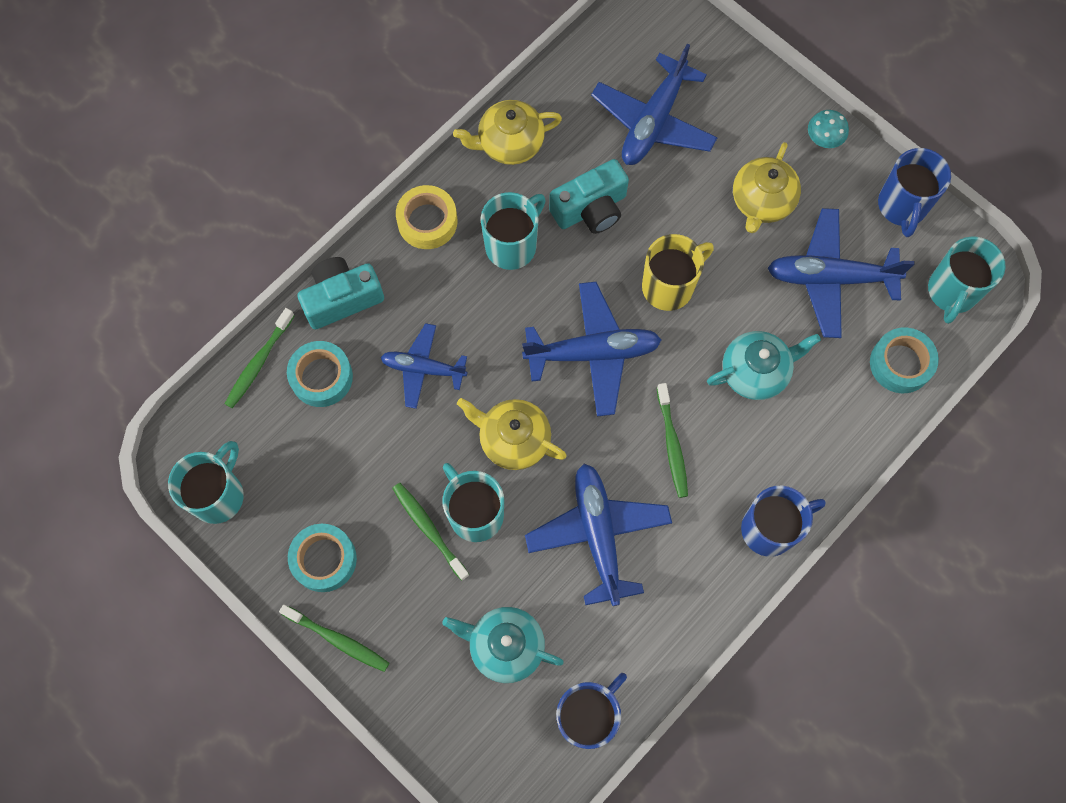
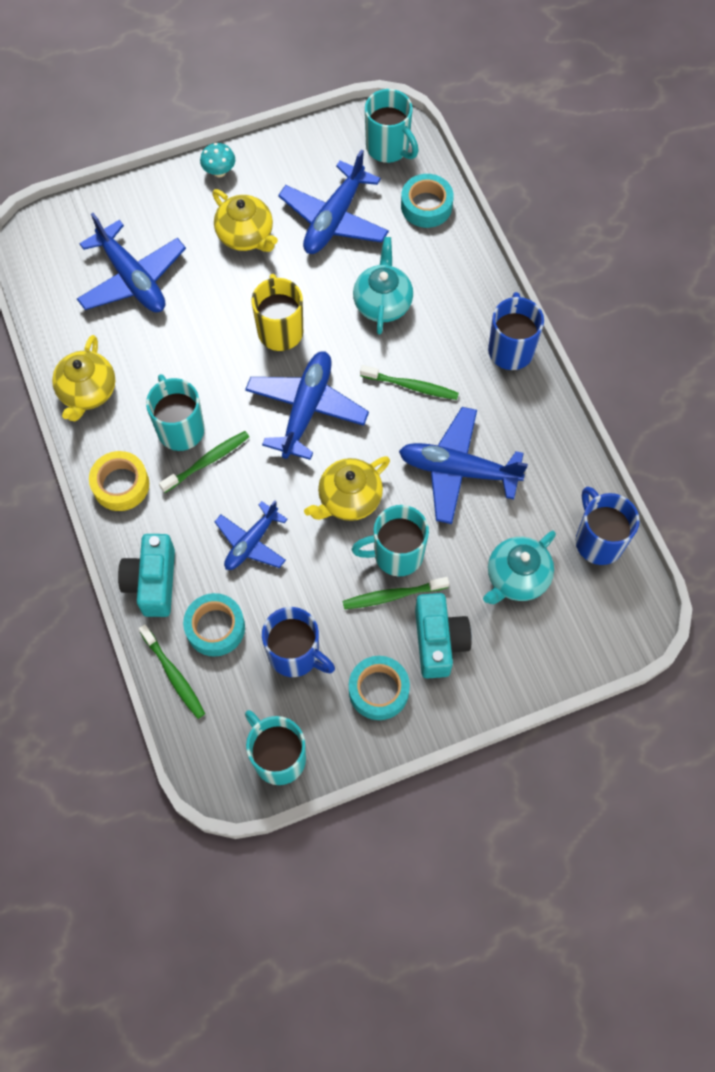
camera: 65 degrees left, 5 degrees down
(337, 640) = (453, 706): green toothbrush -> green toothbrush (207, 461)
(591, 209) = (182, 357): turquoise camera -> turquoise camera (438, 641)
(902, 206) = (303, 147): blue mug -> blue mug (295, 654)

